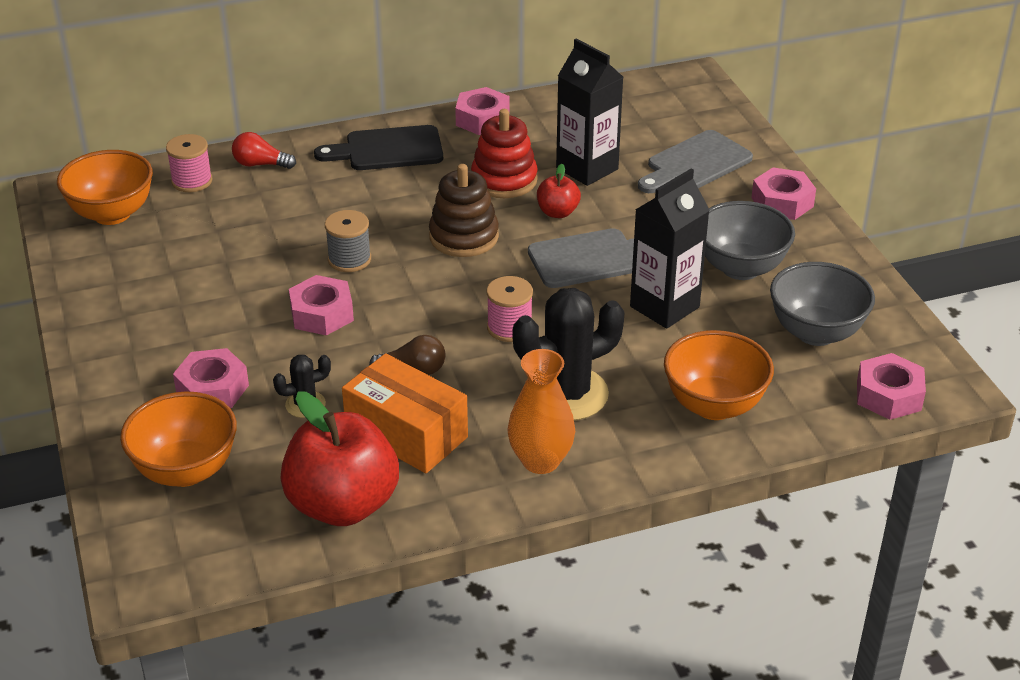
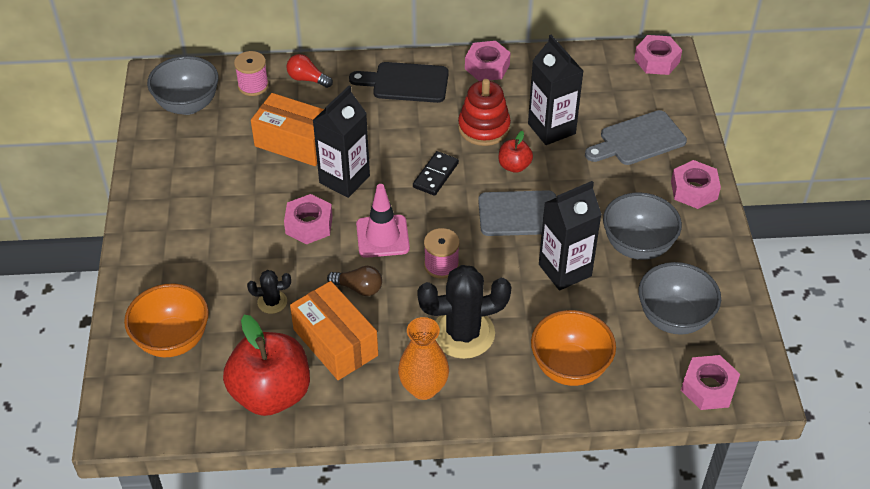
camera: 15 degrees right, 10 degrees up
(112, 214) = (188, 105): orange bowl -> grey bowl
(212, 389) = (212, 274): pink nut -> pink nut (657, 60)
(269, 231) = (295, 142): none -> orange box
(349, 259) = (344, 179): grey spool -> black carton
(422, 310) = (382, 236): none -> pink traffic cone
(464, 237) = (435, 175): brown stacking toy -> black domino

